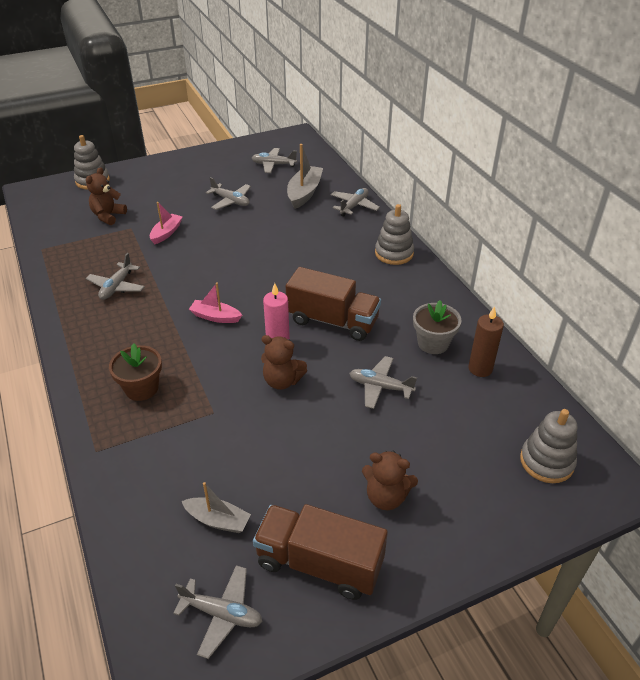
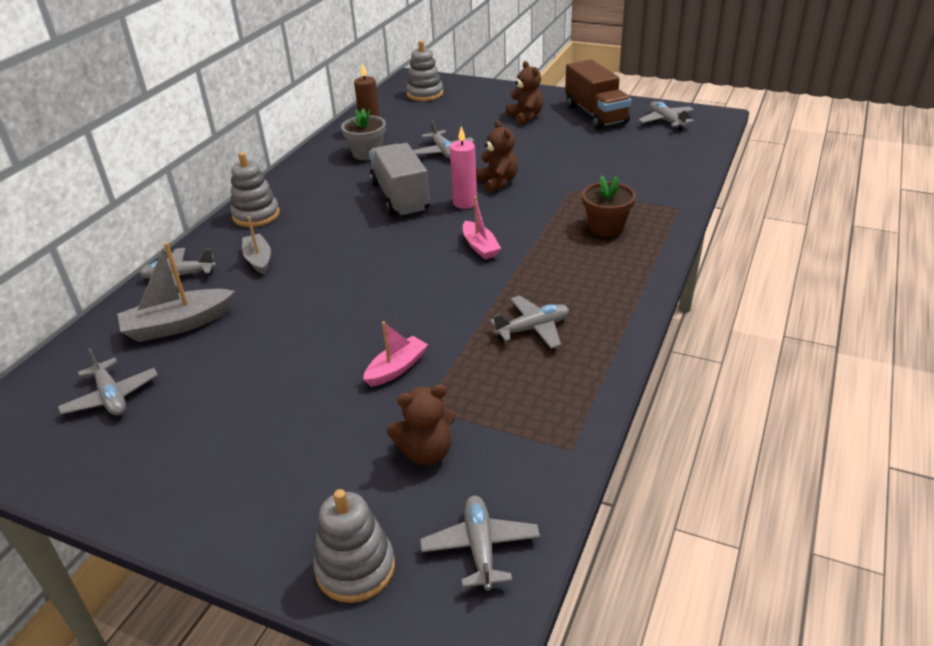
camera: 130 degrees left, 5 degrees down
(166, 233) = (396, 368): pink boat -> pink boat turned 150 degrees clockwise
(218, 520) = (630, 146): grey boat -> grey boat (258, 260)
(231, 201) = (261, 369): grey plane -> grey plane (480, 547)
(332, 321) = (400, 197): brown truck -> grey truck

